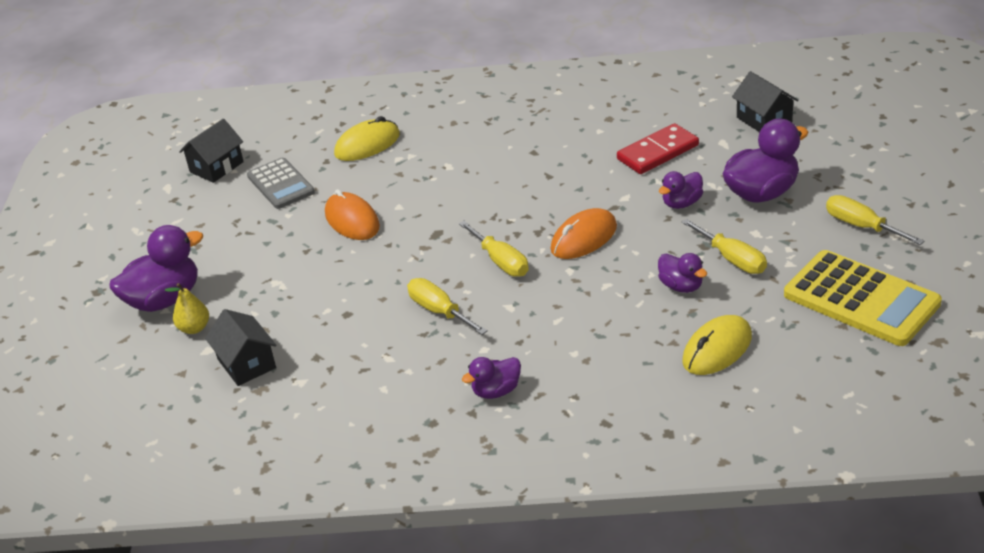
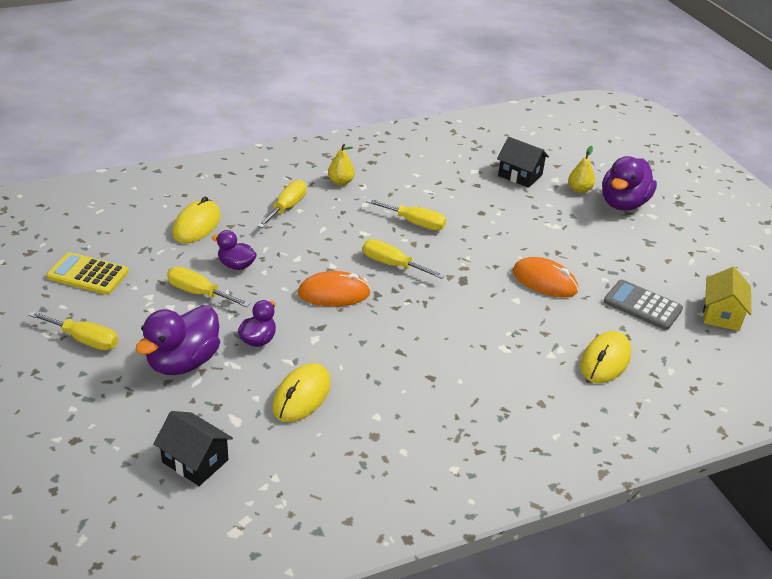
camera: 150 degrees right, 0 degrees up
(216, 167) = (721, 314): black house -> yellow house
(496, 391) = (341, 182): purple duck -> yellow pear
(584, 238) = (334, 293): orange mouse -> orange mouse turned 60 degrees clockwise
(589, 359) = (287, 207): none -> yellow screwdriver
(658, 152) = (302, 396): red domino -> yellow mouse
(861, 299) = (88, 274): yellow calculator -> yellow calculator, size x0.63

